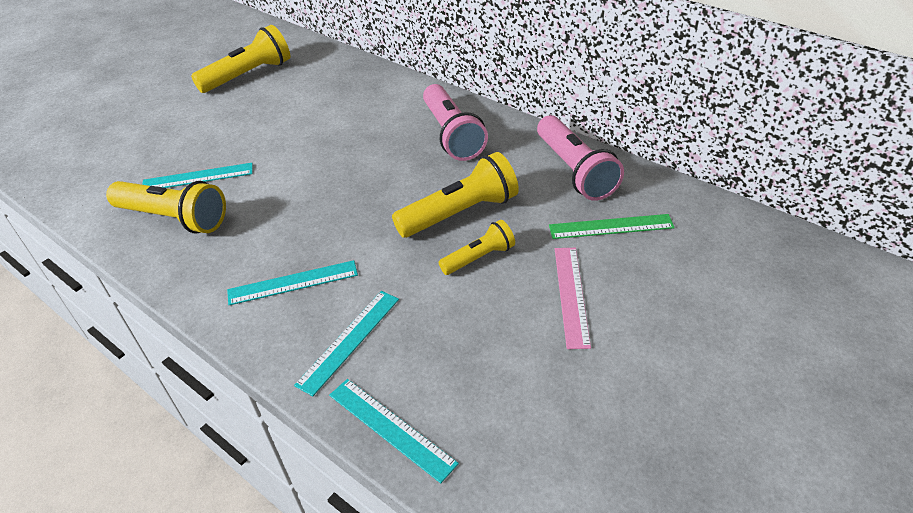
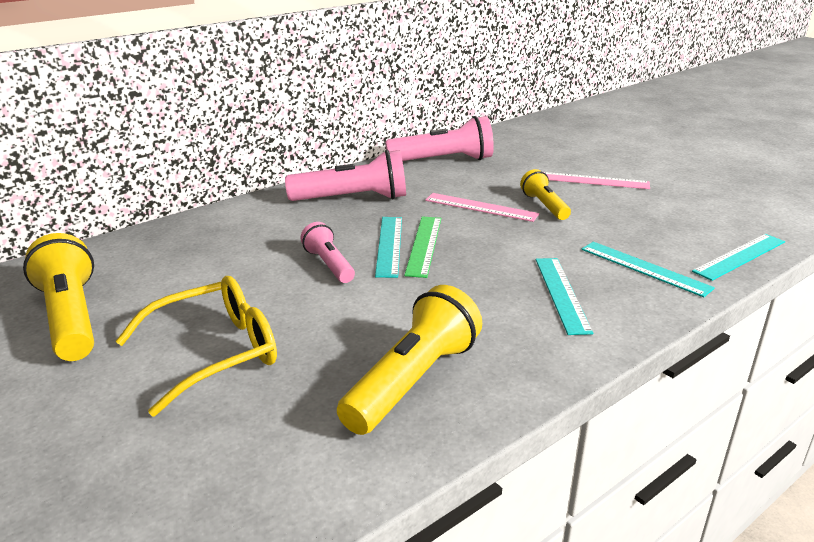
camera: 80 degrees left, 15 degrees down
(198, 177) = (323, 362): turquoise ruler -> turquoise ruler (389, 245)
(210, 134) = (215, 353): none -> yellow glasses
(327, 150) = (329, 265): none -> pink flashlight
(460, 213) = (481, 207): yellow flashlight -> pink ruler
(611, 226) = (520, 159): green ruler -> green ruler (424, 245)

